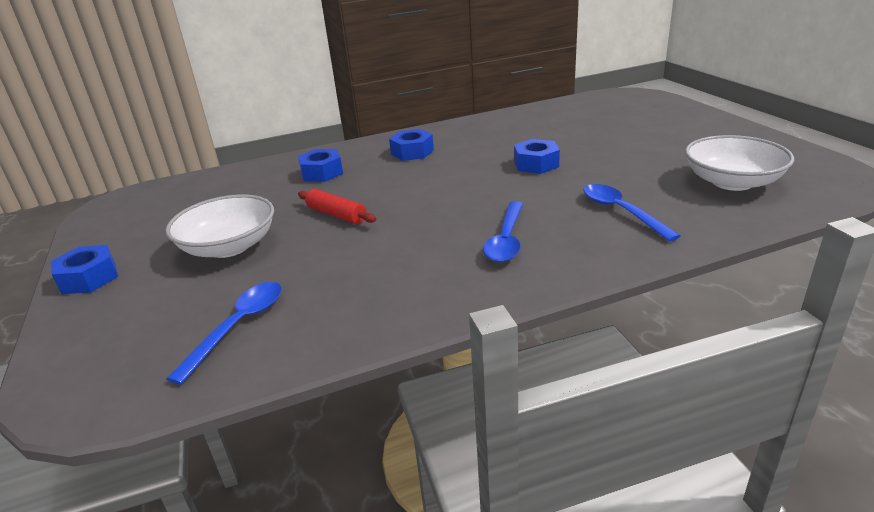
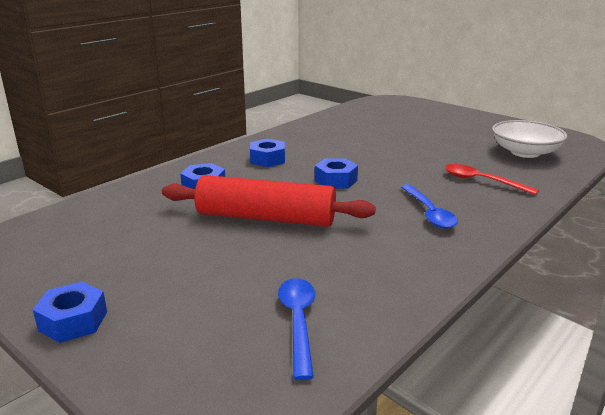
camera: 30 degrees left, 5 degrees down
(229, 247) = (196, 262): white bowl -> none
(336, 215) = (265, 218): red rolling pin -> red rolling pin, size x2.09
(536, 164) = (382, 156): blue nut -> blue nut (336, 180)
(620, 211) = (481, 181): blue spoon -> red spoon

